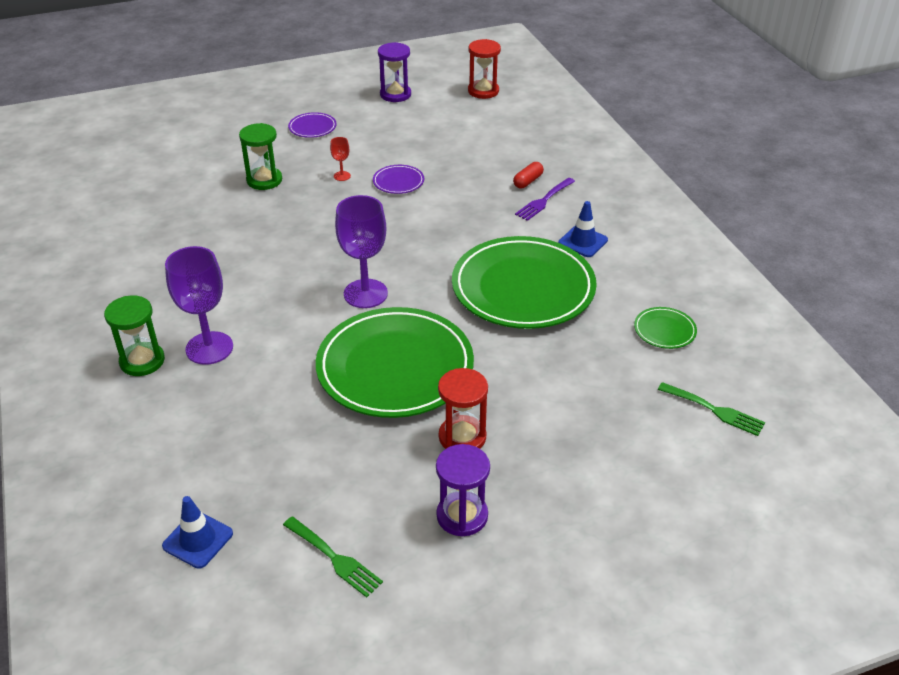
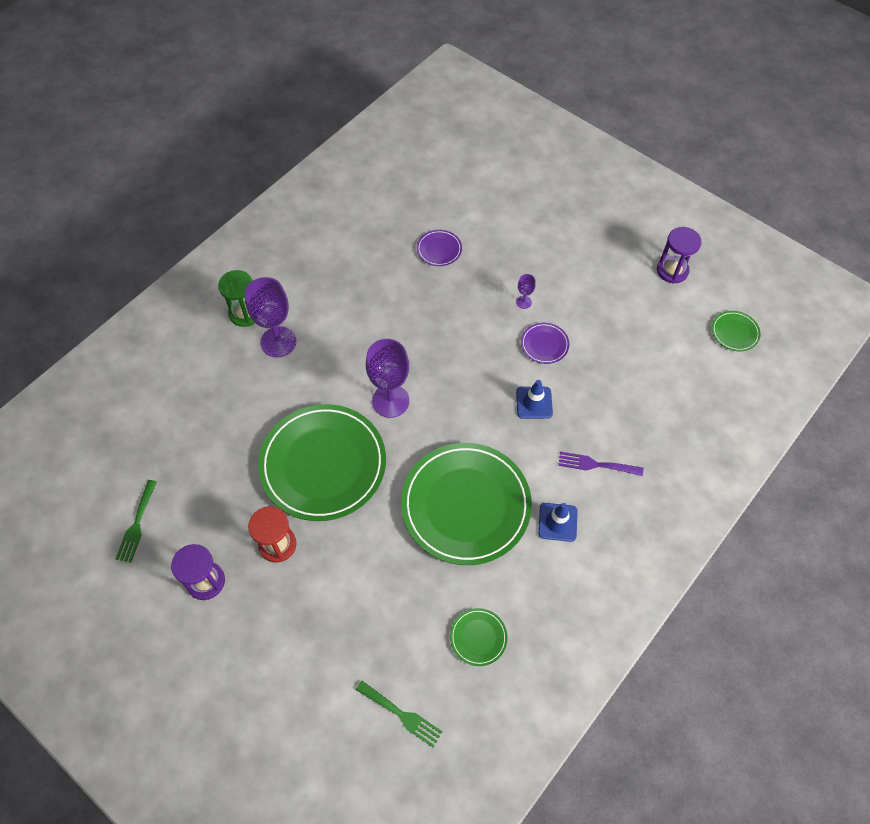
camera: 60 degrees right, 20 degrees up
(198, 540) = (117, 441): blue traffic cone -> blue traffic cone (534, 403)
(264, 180) = (481, 256): green hourglass -> none
(312, 127) = (575, 243): purple plate -> purple plate (439, 249)
(342, 176) = (523, 302): red goblet -> purple goblet
(483, 91) = (734, 332): red hourglass -> green plate
(528, 181) = (616, 438): red capsule -> none
(715, 410) = (402, 715): green fork -> green fork turned 60 degrees counterclockwise

